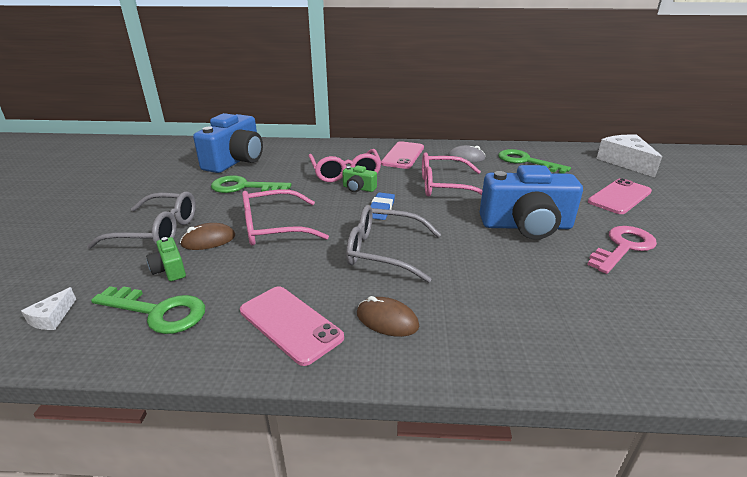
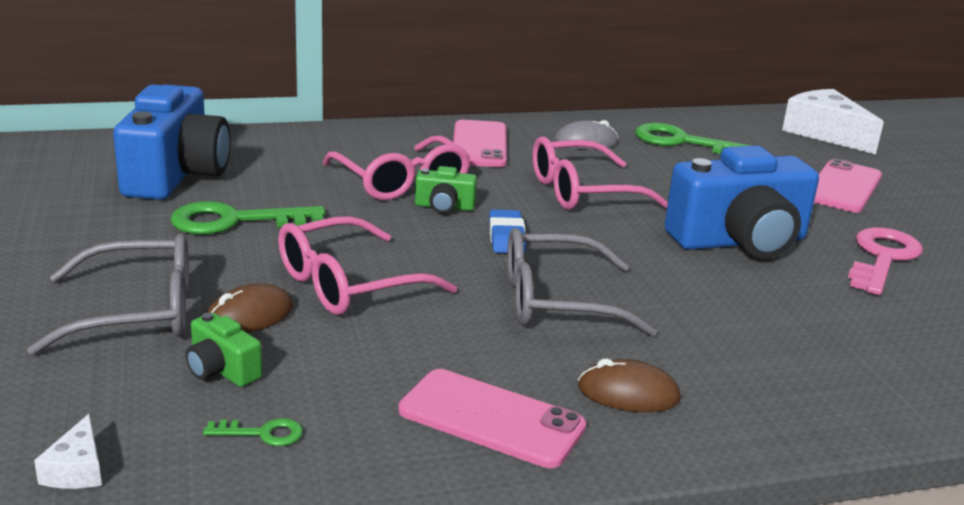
camera: 20 degrees left, 5 degrees down
(158, 312) = (263, 433): green key -> green key, size x0.46

